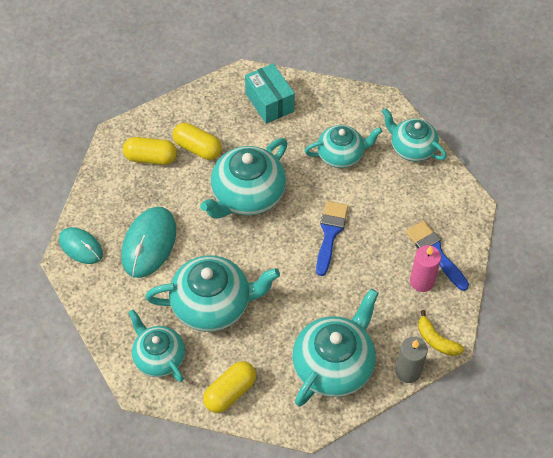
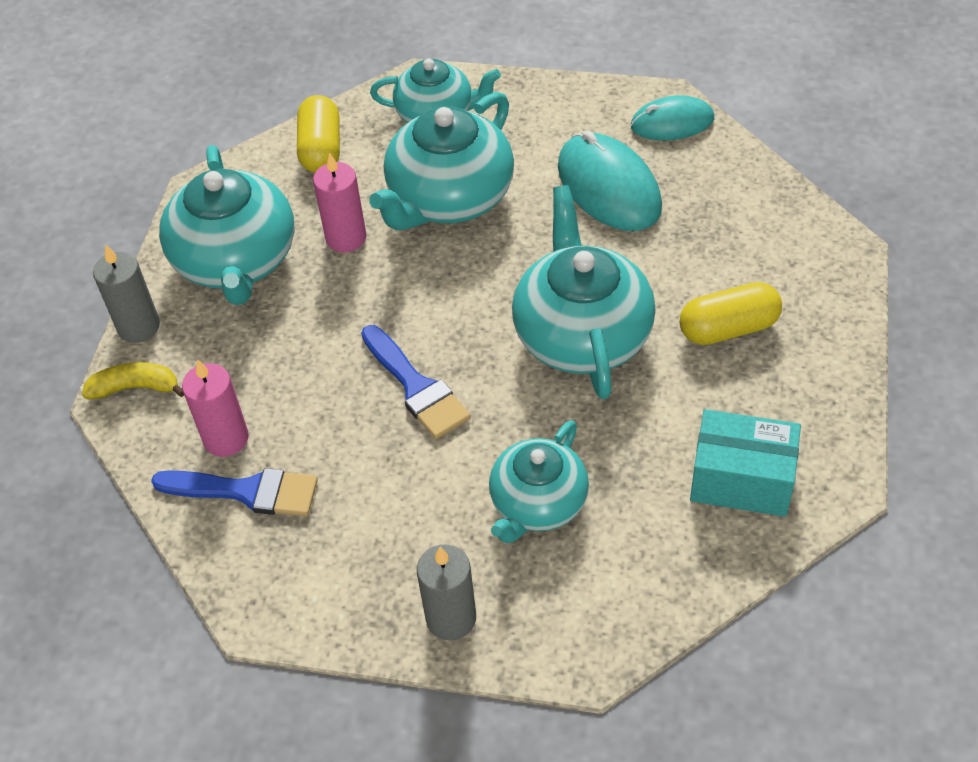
camera: 135 degrees right, 5 degrees down
(151, 158) = (760, 265): yellow capsule -> none
(277, 329) = (346, 238): none -> pink candle
(412, 148) = (451, 618): turquoise teapot -> grey candle

